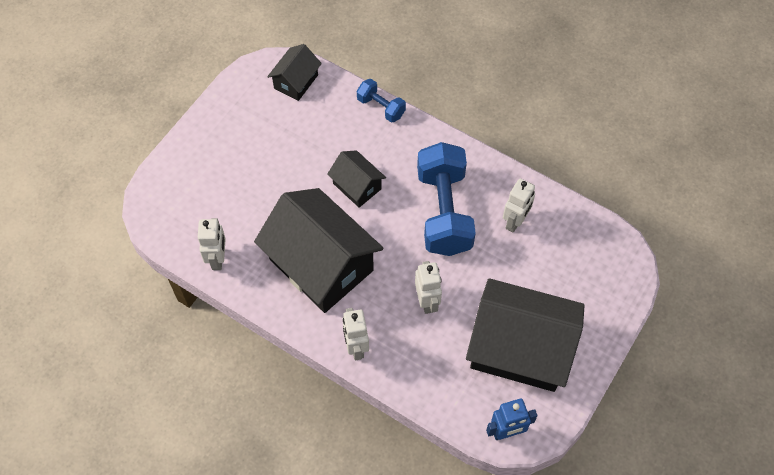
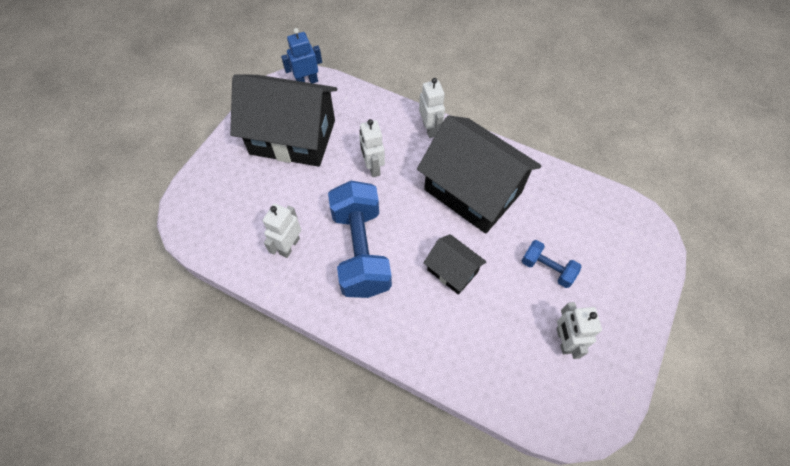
camera: 175 degrees right, 0 degrees up
(218, 259) = (568, 189): white robot -> white robot (563, 340)
(296, 81) = (550, 402): black house -> none
(381, 107) = (440, 373): blue dumbbell -> blue dumbbell (547, 269)

